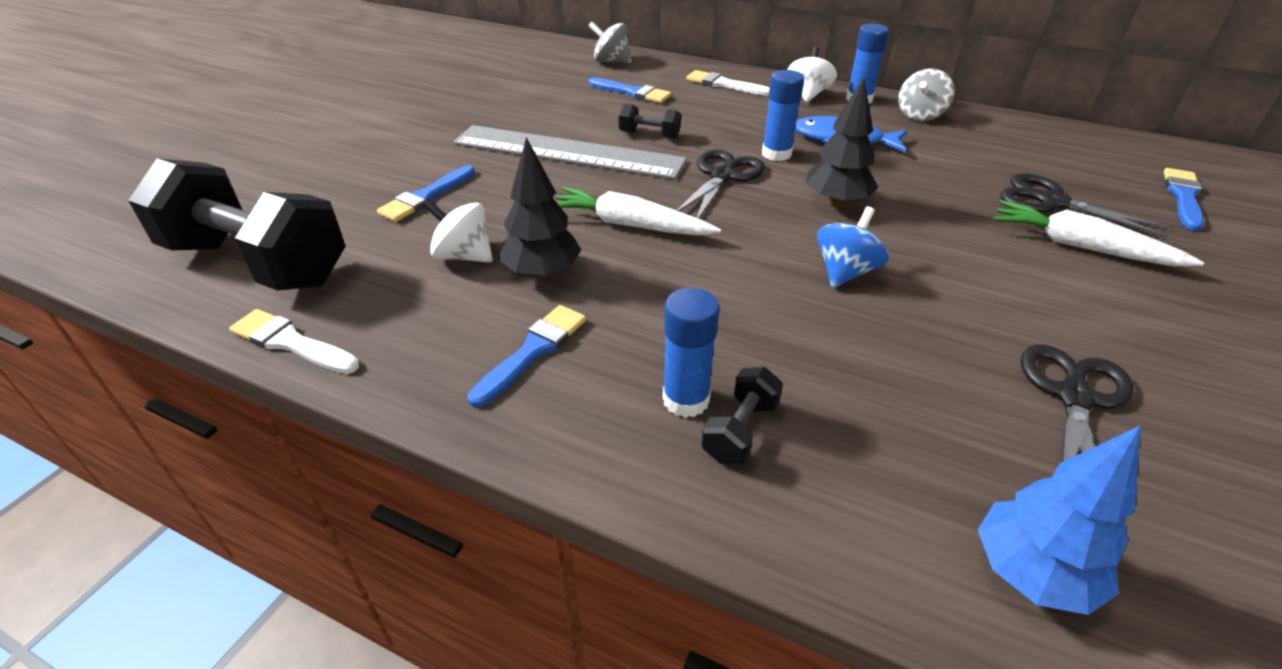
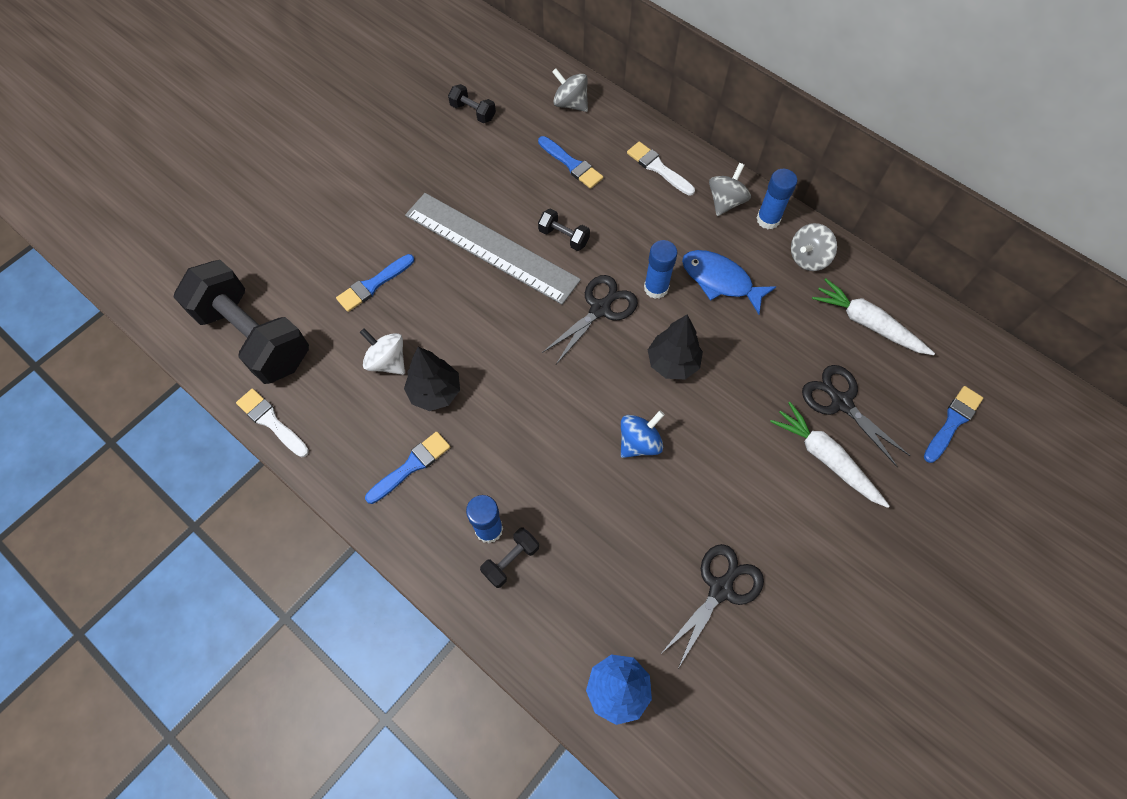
camera: 15 degrees right, 25 degrees up
(509, 75) = (473, 112): none -> black dumbbell
(630, 225) = (510, 354): white carrot -> white carrot (867, 323)
(808, 94) = (726, 201): white spinning top -> grey spinning top

